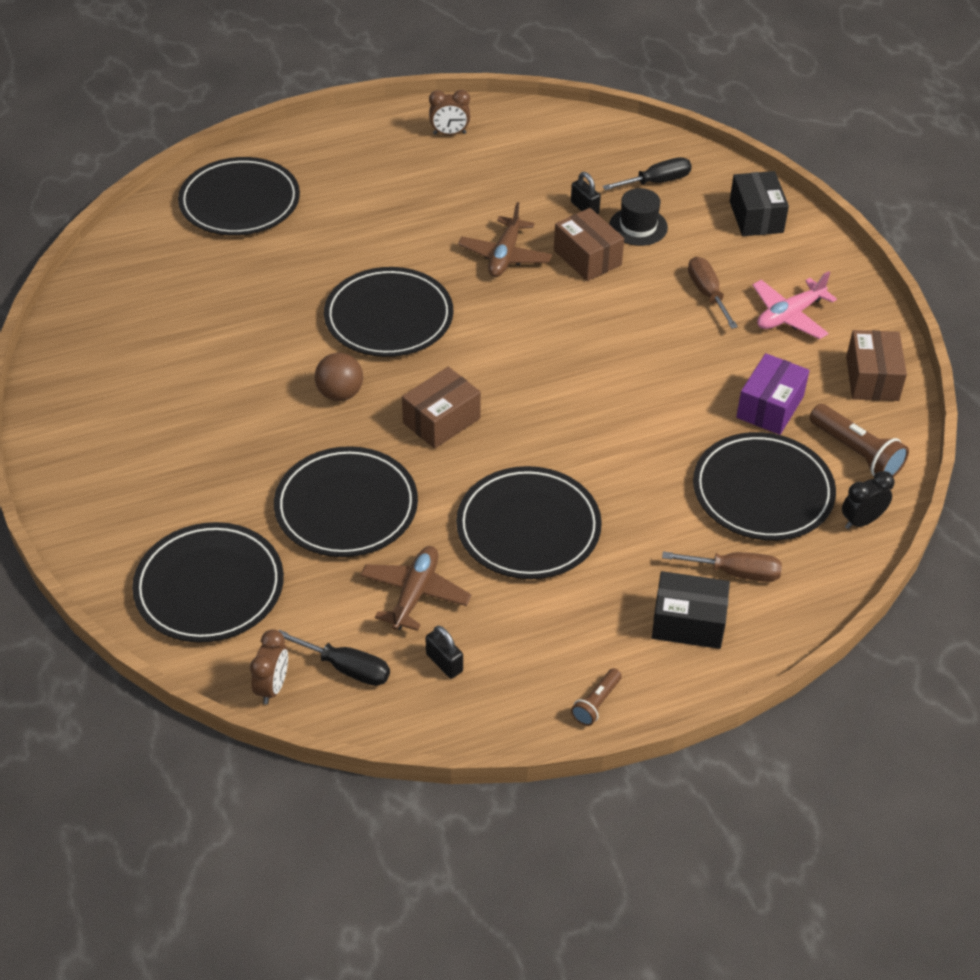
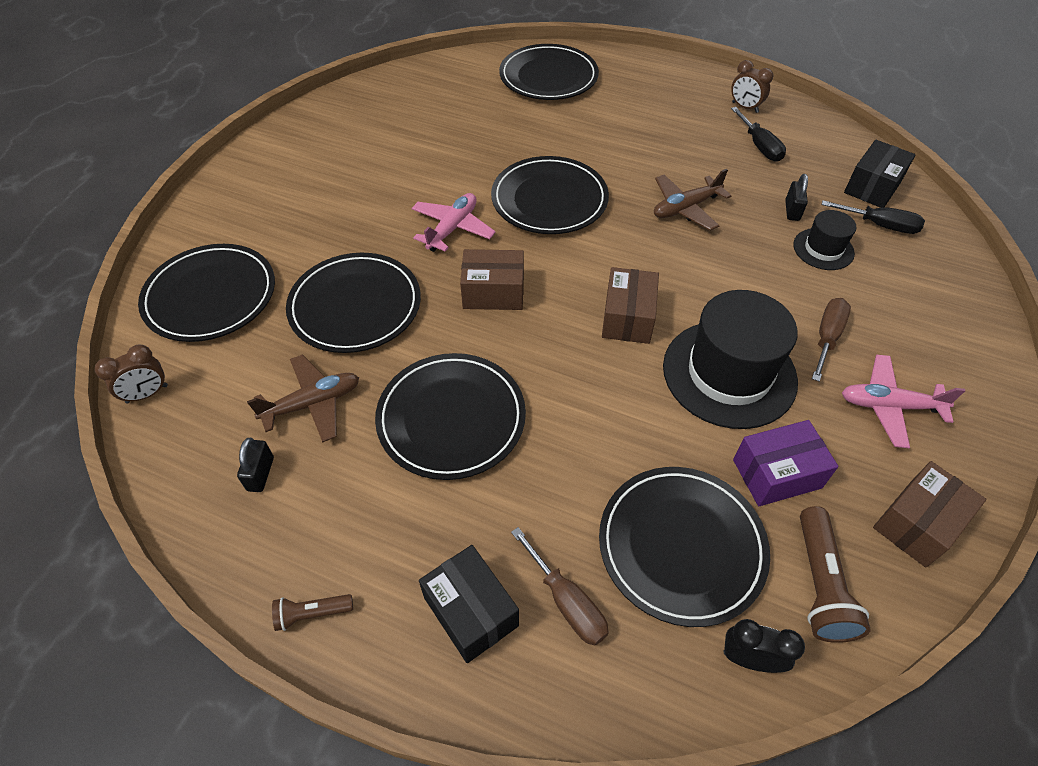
camera: 45 degrees right, 5 degrees up
(340, 393) = (452, 228): brown ball -> pink plane
(346, 668) = (202, 420): black screwdriver -> black screwdriver (759, 146)
(587, 258) = (751, 247): brown box -> brown box (627, 318)
(673, 363) = (729, 373): none -> black hat
(756, 217) = (947, 303): black box -> black box (872, 187)

